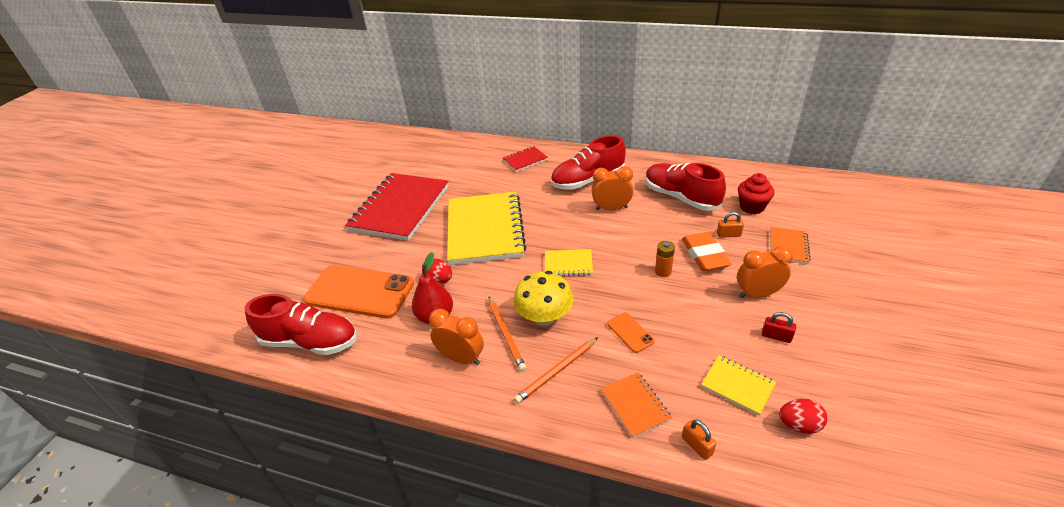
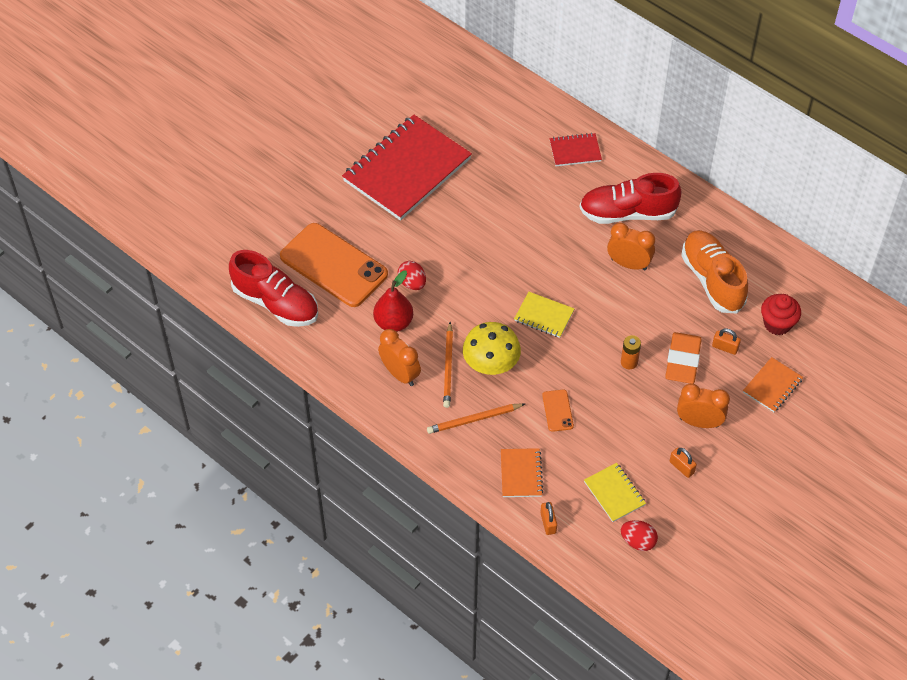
camera: 20 degrees right, 15 degrees up
(485, 230) = (483, 238): yellow notebook -> none
(681, 197) = (712, 280): red shoe -> orange shoe
(776, 336) = (681, 467): red padlock -> orange padlock

